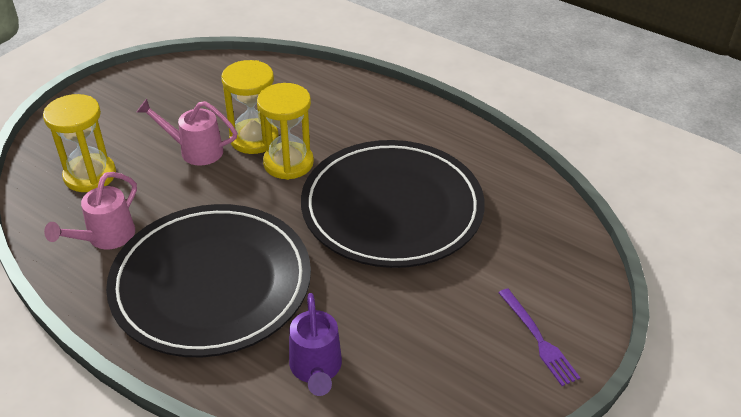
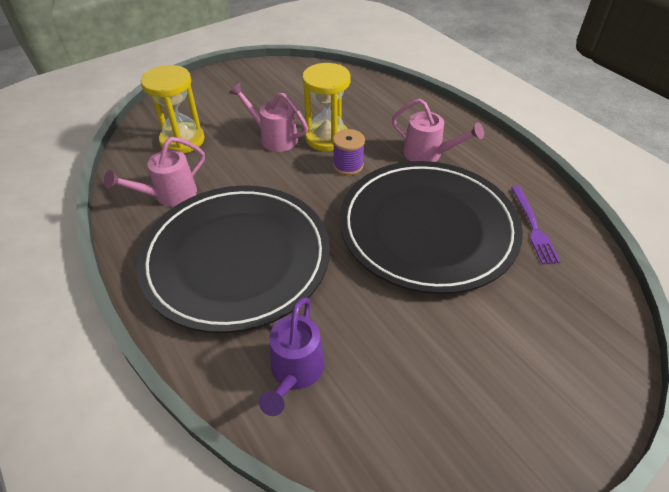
camera: 20 degrees right, 5 degrees up
(288, 163) = (348, 165): yellow hourglass -> purple spool
(366, 134) = (428, 154): none -> pink watering can
(538, 339) = (537, 410): purple fork -> purple fork (533, 227)

